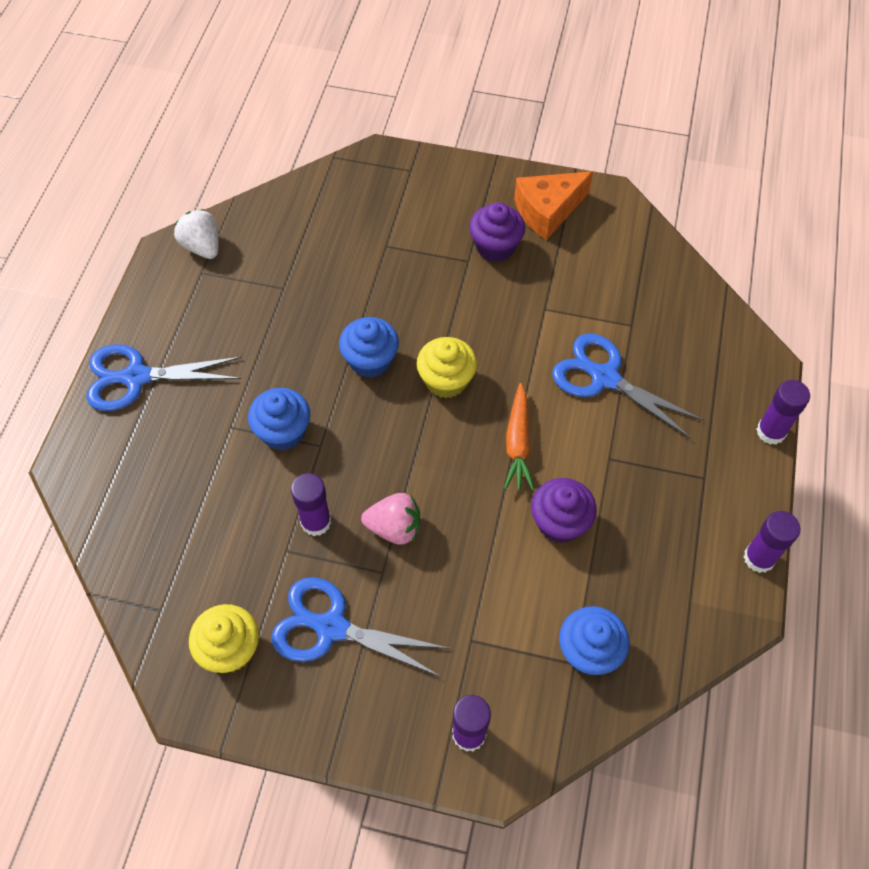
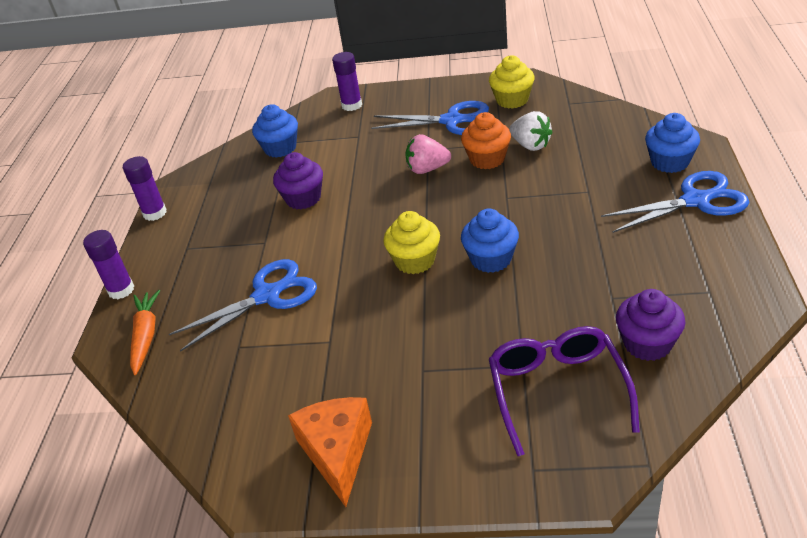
camera: 175 degrees right, 20 degrees down
(202, 247) = (729, 314): white strawberry -> white strawberry (530, 145)
(283, 431) = (542, 198): blue cupcake -> blue cupcake (669, 162)
(316, 522) = (487, 159): purple glue stick -> orange cupcake
(369, 218) = (557, 390): none -> purple glasses
(495, 246) = (394, 393): purple cupcake -> purple cupcake (647, 344)
(518, 443) = (342, 234): orange carrot -> orange carrot (146, 336)
(547, 211) = (337, 452): orange cheese -> orange cheese turned 60 degrees counterclockwise
(604, 378) = (267, 296): blue scissors -> blue scissors turned 60 degrees counterclockwise

